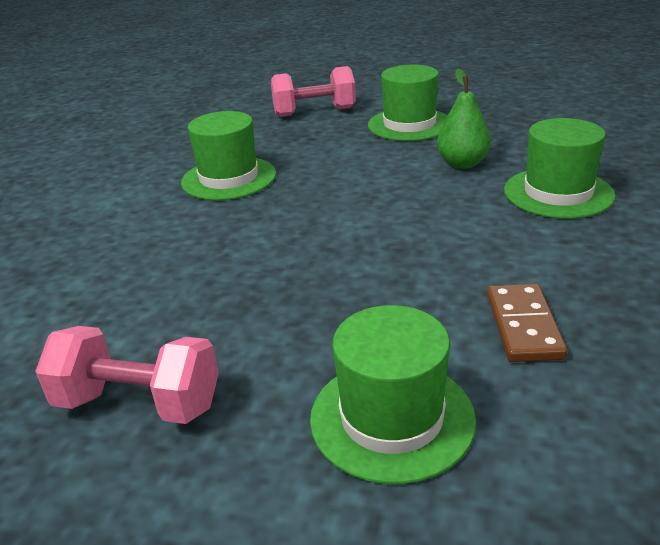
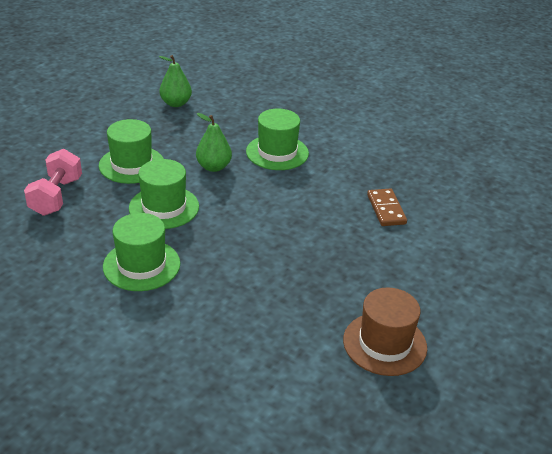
camera: 75 degrees left, 5 degrees up
(138, 403) = (384, 344): pink dumbbell -> brown hat
(392, 418) = (429, 265): green hat -> green hat (164, 207)
(523, 326) = (386, 209): brown domino -> brown domino turned 60 degrees clockwise
(571, 109) = (176, 103): none -> green pear

